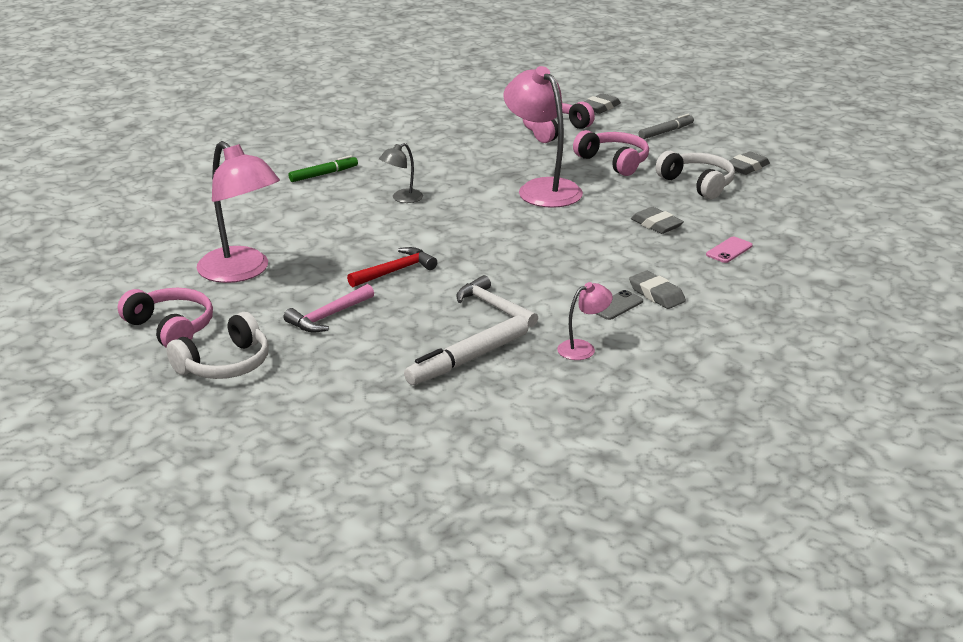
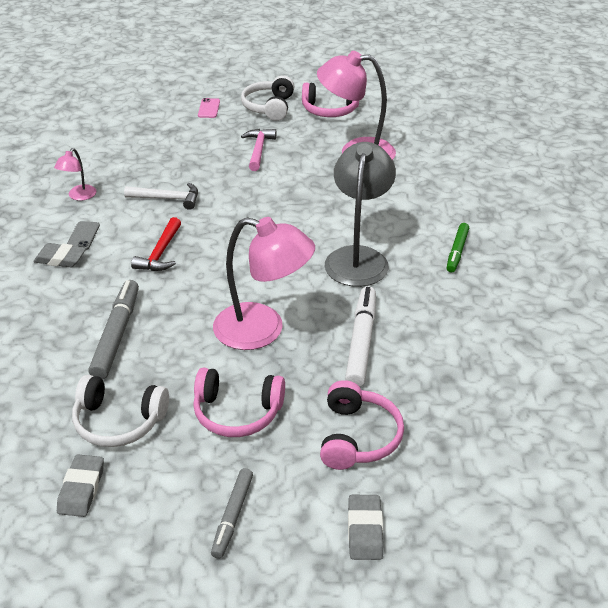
camera: 140 degrees right, 10 degrees up
(395, 271) = (265, 194): red hammer -> red hammer (160, 253)
(402, 198) = (358, 257): grey lamp -> grey lamp, size x2.11
(468, 360) = (143, 161): white marker -> white marker (361, 342)
(656, 225) = (116, 335): grey eraser -> grey marker
(729, 250) = (28, 334): pink phone -> pink phone (209, 108)

